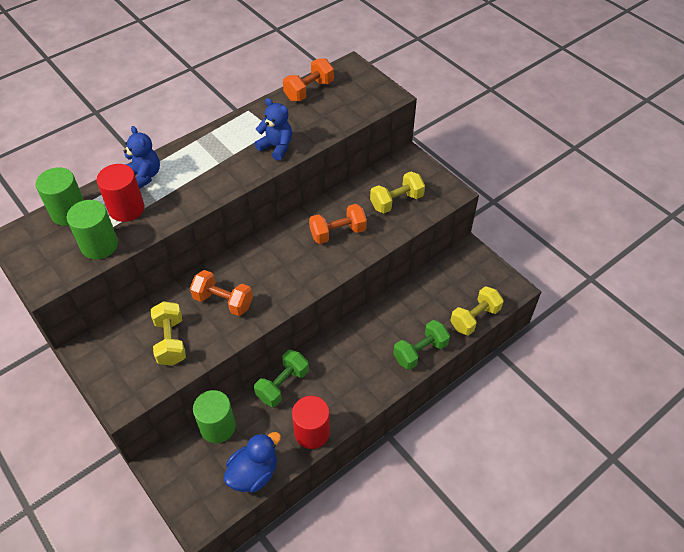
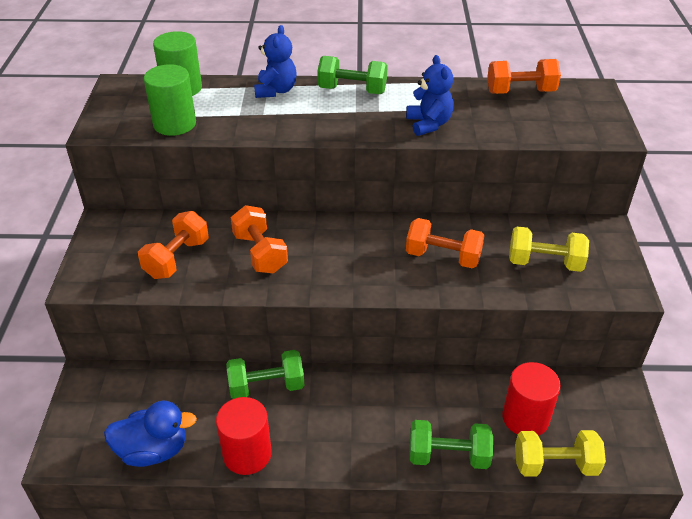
camera: 40 degrees right, 10 degrees down
(126, 209) = (230, 108): red cylinder -> red cylinder (525, 418)
(171, 341) = (177, 259): yellow dumbbell -> orange dumbbell
(199, 147) = (352, 90): none -> green dumbbell
(217, 427) = (168, 382): green cylinder -> none

